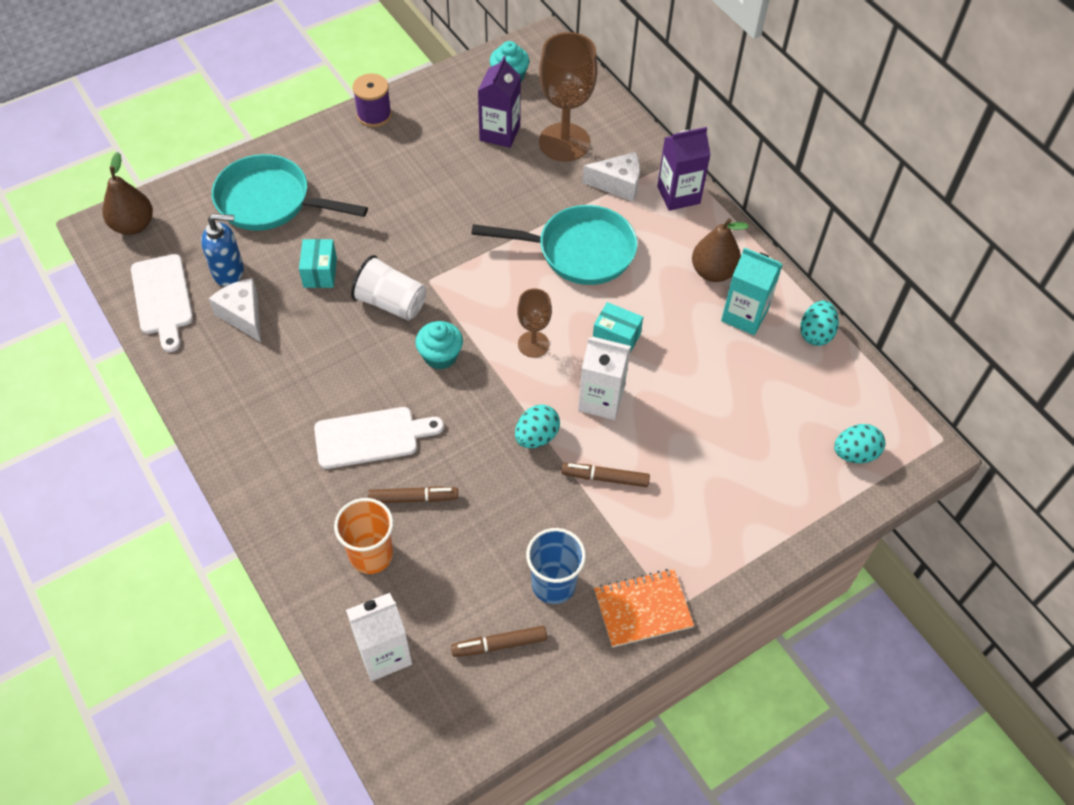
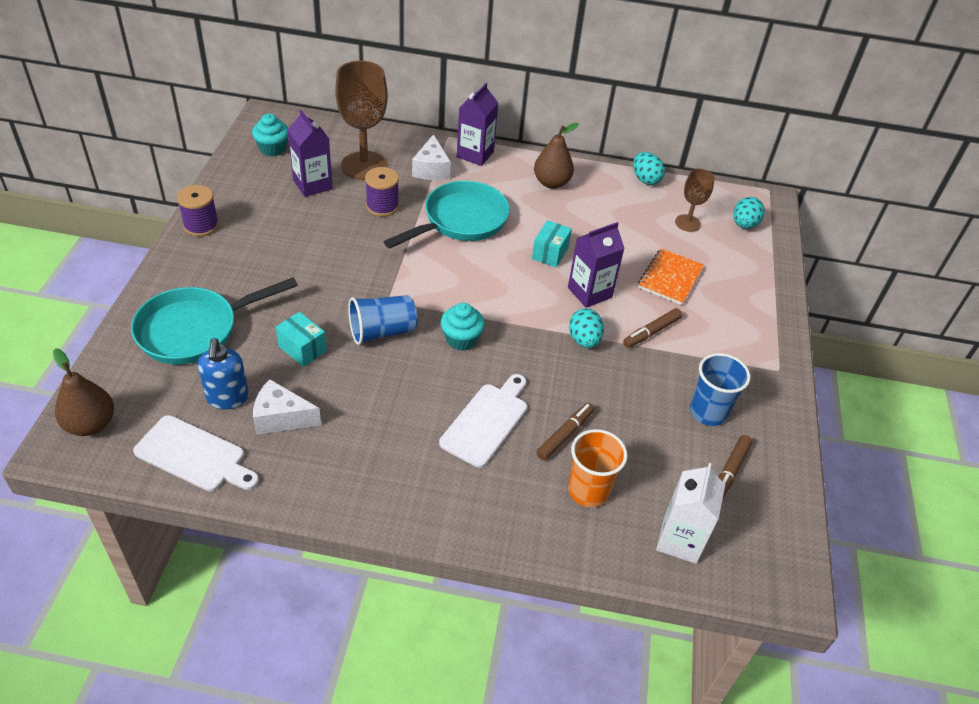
camera: 50 degrees left, 10 degrees down
(229, 272) = (227, 398): blue soap dispenser -> blue soap dispenser turned 135 degrees clockwise
(391, 303) = (382, 332): white cup -> blue cup
(530, 191) = (382, 206): none -> purple spool
(533, 344) = (508, 290): brown goblet -> brown goblet (687, 223)
(601, 400) = (589, 292): white carton -> purple carton
(616, 338) = (550, 253): turquoise box -> turquoise box turned 45 degrees counterclockwise
(618, 184) = (431, 169): white cheese -> white cheese turned 135 degrees clockwise
(642, 609) = (766, 384): orange notebook -> orange notebook (670, 278)
(744, 315) = (599, 194): turquoise carton -> none

